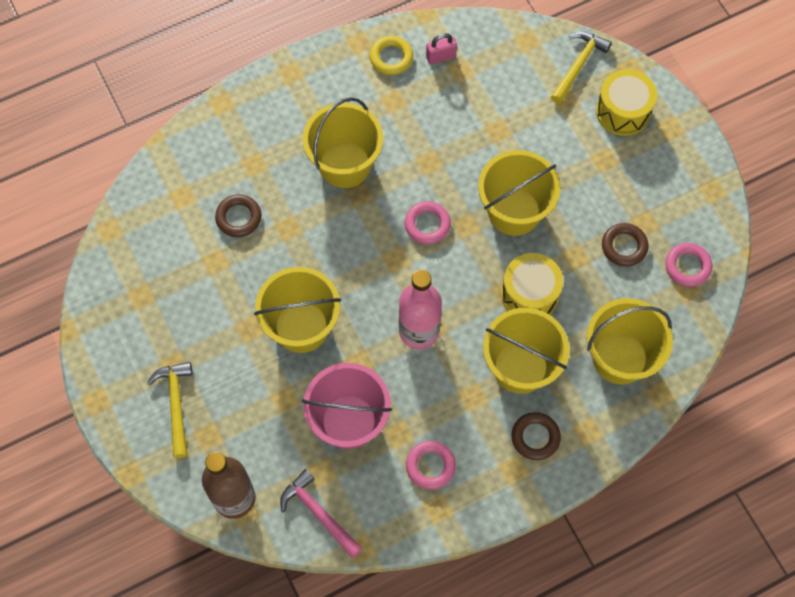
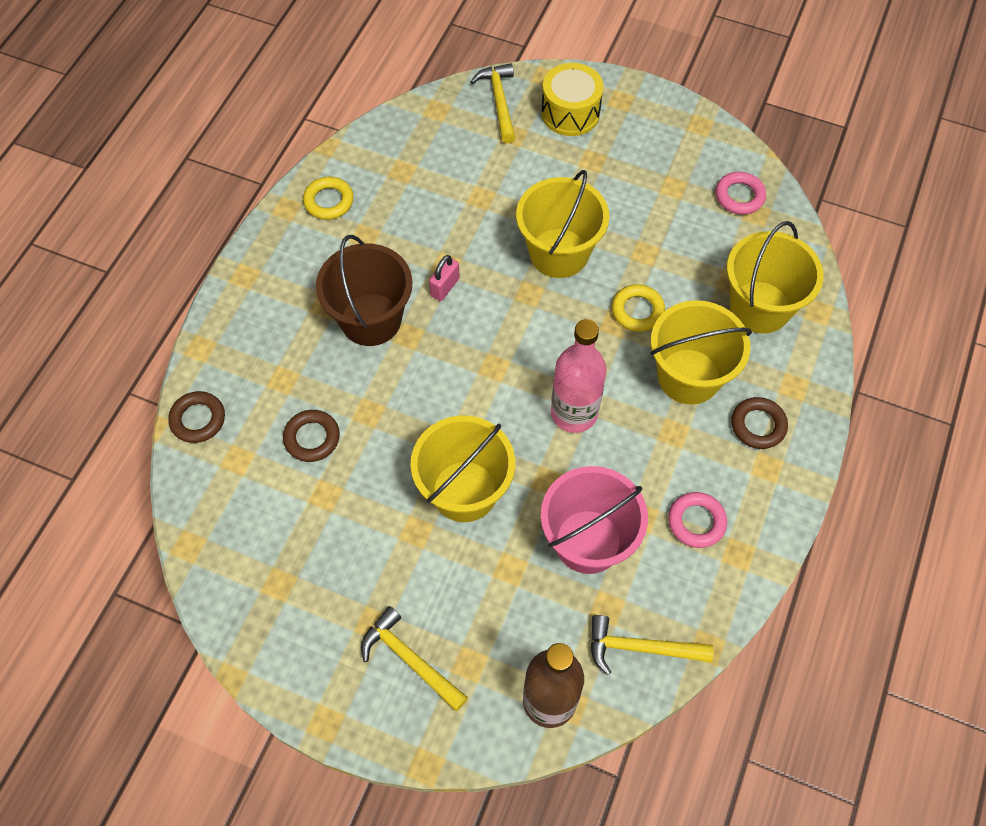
camera: 40 degrees left, 5 degrees down
(319, 513) = (640, 647): pink hammer -> yellow hammer
(345, 164) = (371, 319): yellow bucket -> brown bucket
(427, 224) = (494, 317): pink ring -> none
(441, 57) = (373, 171): pink padlock -> pink padlock (445, 287)
(529, 294) = (637, 311): yellow drum -> yellow ring
(624, 246) = (675, 216): brown ring -> brown ring (198, 419)

